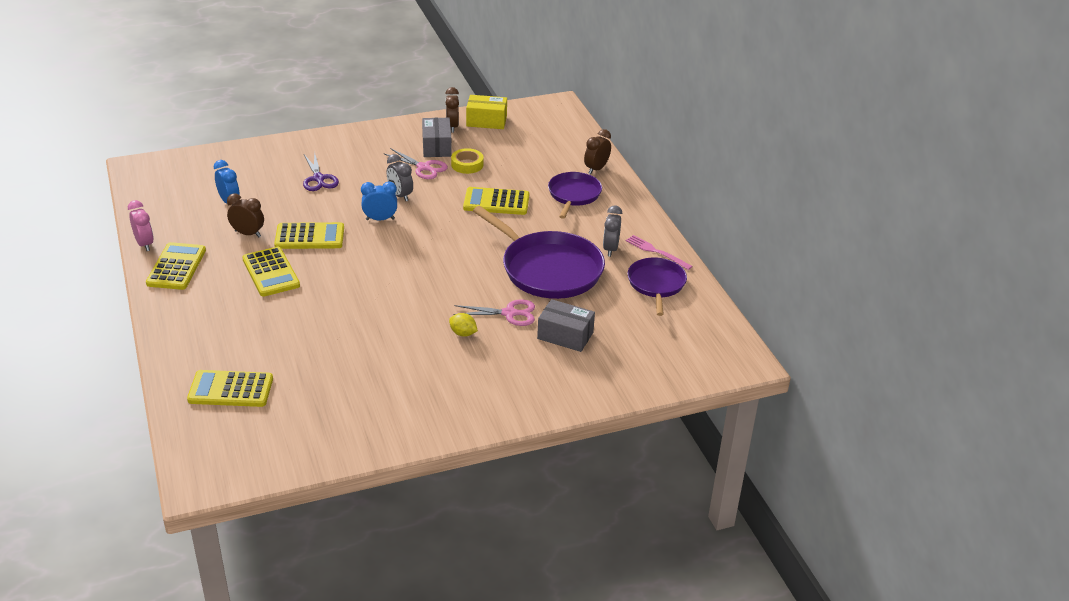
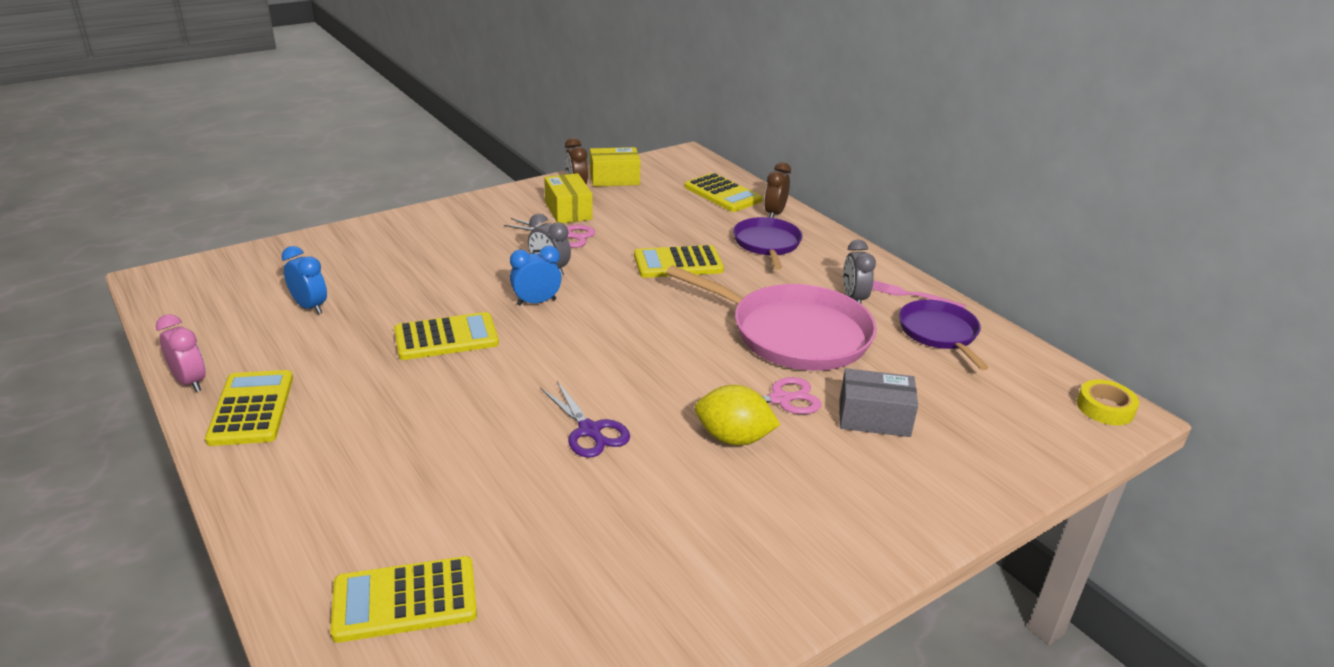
camera: 15 degrees left, 5 degrees down
(248, 234) = (352, 345): brown clock -> none
(271, 272) = (406, 394): yellow calculator -> yellow calculator (722, 194)
(318, 179) = (429, 263): purple scissors -> purple scissors (589, 430)
(436, 146) = (568, 211): grey box -> yellow box
(463, 333) = (733, 438): yellow lemon -> yellow lemon, size x1.70
(467, 164) = (617, 226): yellow tape -> yellow tape (1105, 408)
(548, 269) = (793, 334): purple pan -> pink pan

